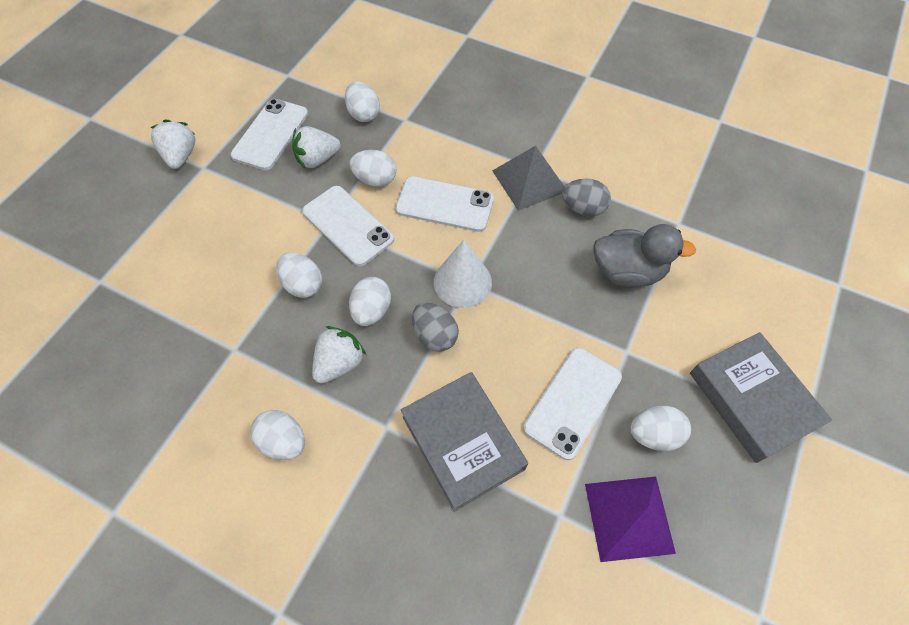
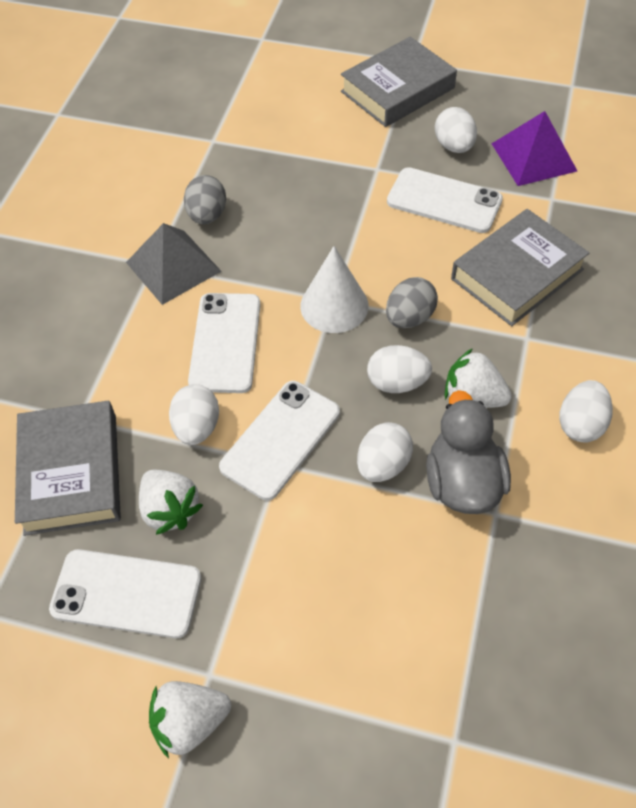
camera: 100 degrees left, 5 degrees down
(363, 114) = (72, 473): white egg -> grey book
(627, 271) = (284, 174): grey duck -> grey duck (462, 482)

